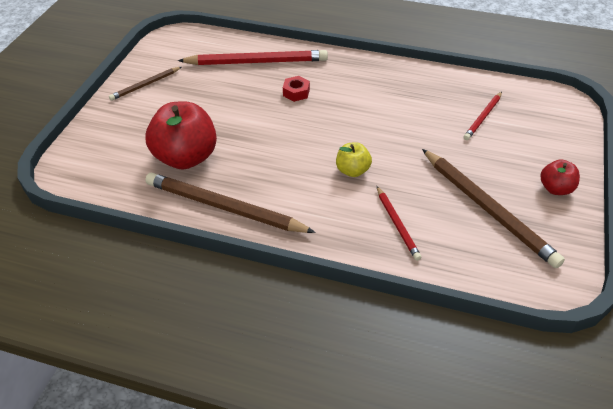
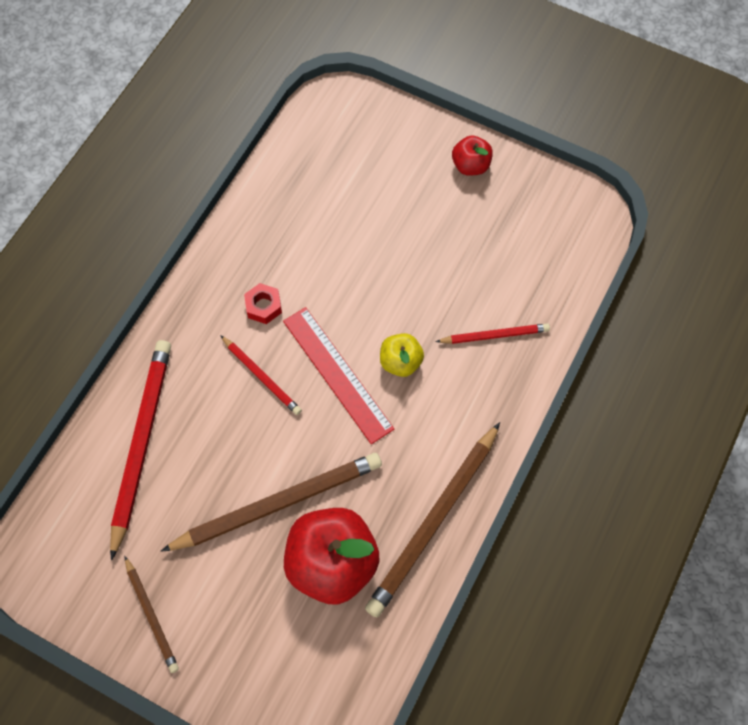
camera: 80 degrees left, 20 degrees up
(296, 92) = (230, 400): red nut -> red nut (263, 306)
(331, 139) = (337, 374): none -> red ruler
(483, 117) = (339, 194): red pencil -> red pencil (261, 376)
(487, 209) = (487, 240): brown pencil -> brown pencil (277, 504)

